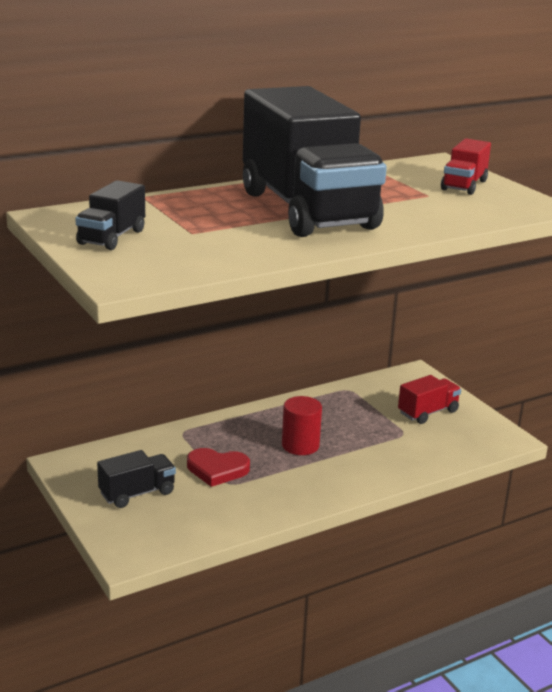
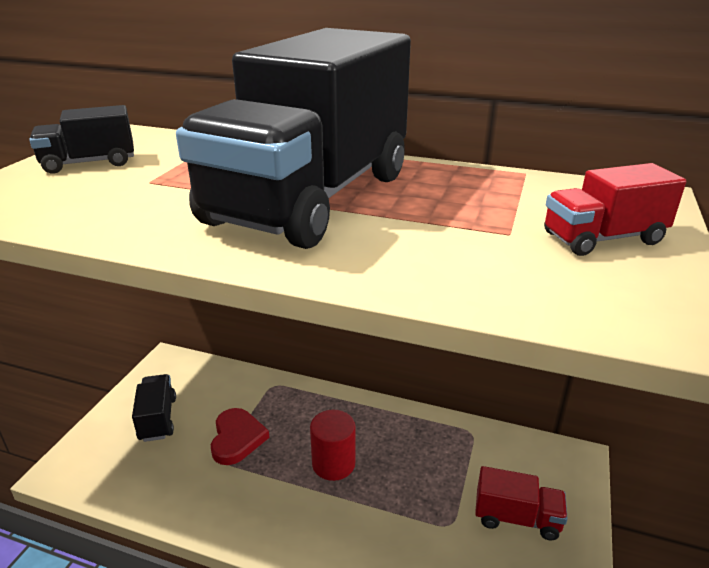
camera: 50 degrees right, 5 degrees up
(137, 493) = (158, 419): black truck -> black truck turned 120 degrees counterclockwise
(217, 469) = (237, 438): red heart -> red heart turned 150 degrees counterclockwise

